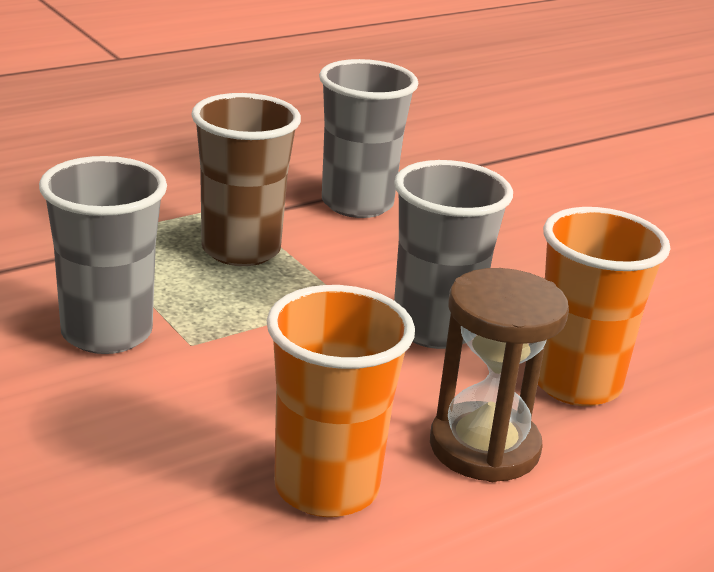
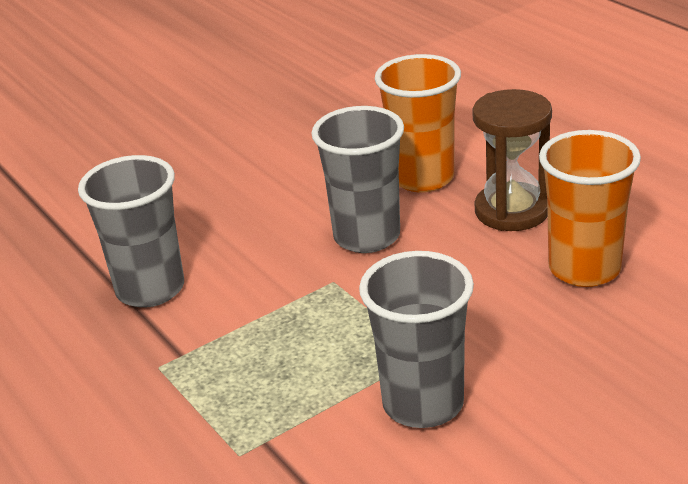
camera: 85 degrees left, 5 degrees up
(241, 250) = (254, 347): brown cup -> none

